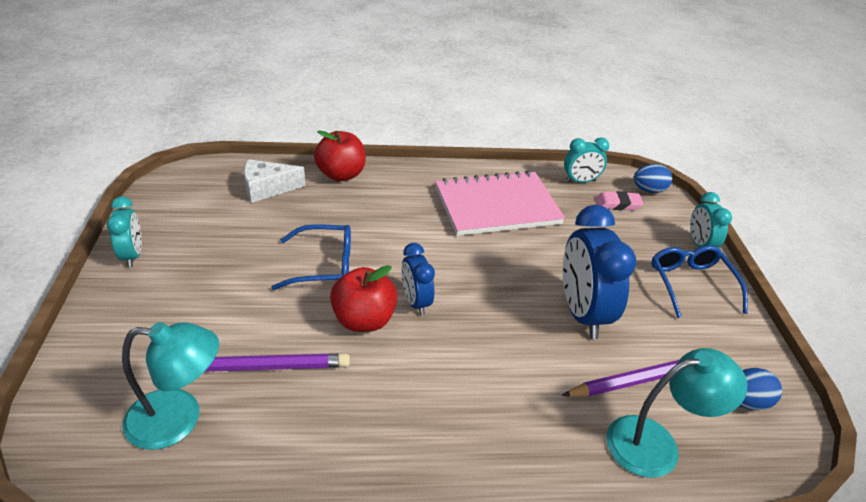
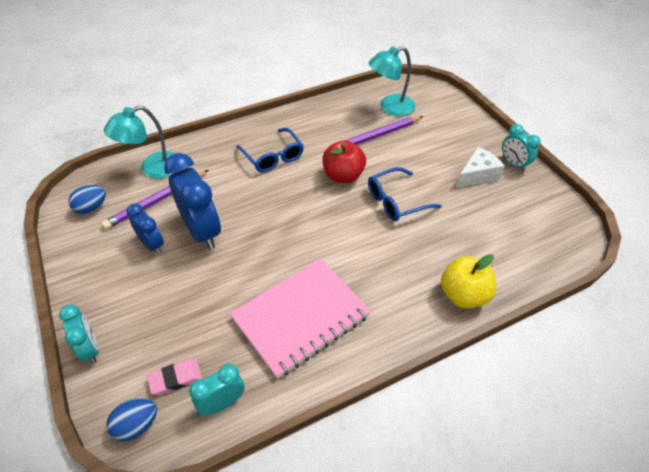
camera: 160 degrees right, 10 degrees up
(267, 188) = (503, 251): white cheese -> white cheese (477, 175)
(341, 175) = (463, 295): red apple -> yellow apple
(416, 302) = (319, 198): blue clock -> blue clock (152, 244)
(691, 284) = (110, 292): blue glasses -> blue glasses (273, 156)

